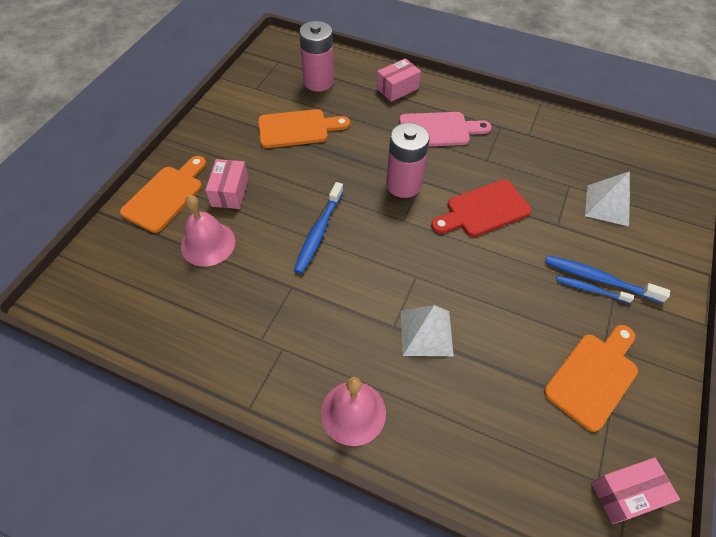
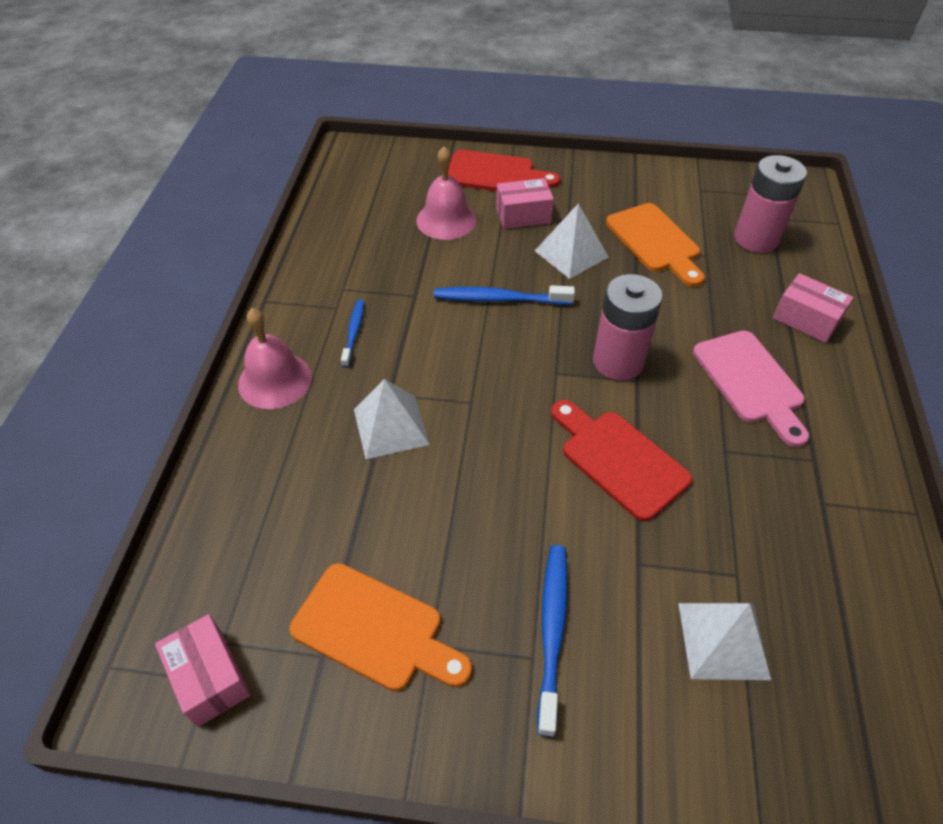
camera: 75 degrees right, 5 degrees down
(166, 195) = (495, 174): orange cutting board -> red cutting board
(288, 176) = (571, 254): none -> white pyramid
(590, 289) = (526, 618): blue toothbrush -> blue toothbrush (353, 332)

